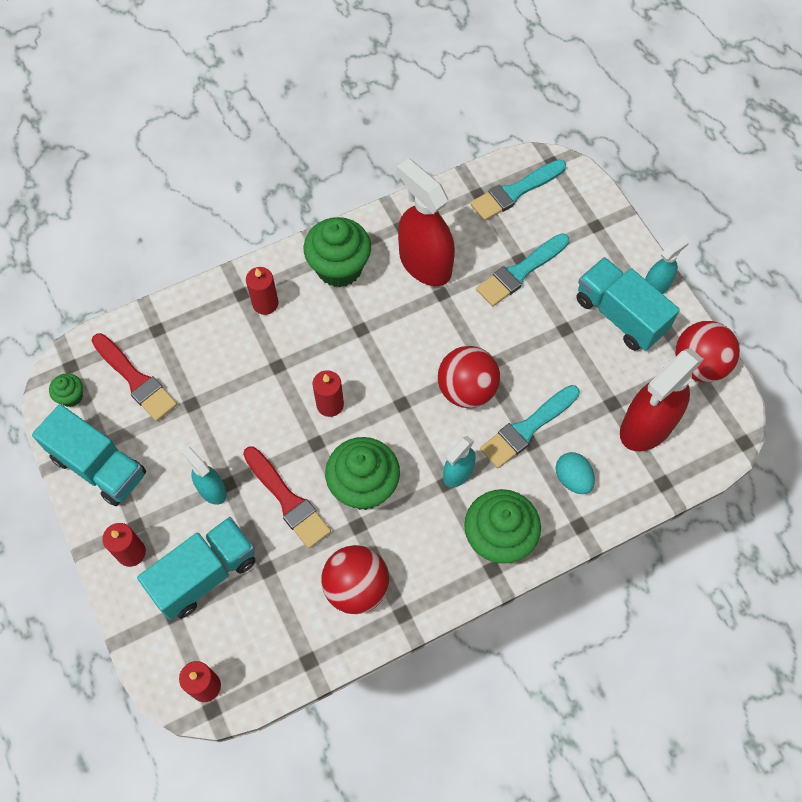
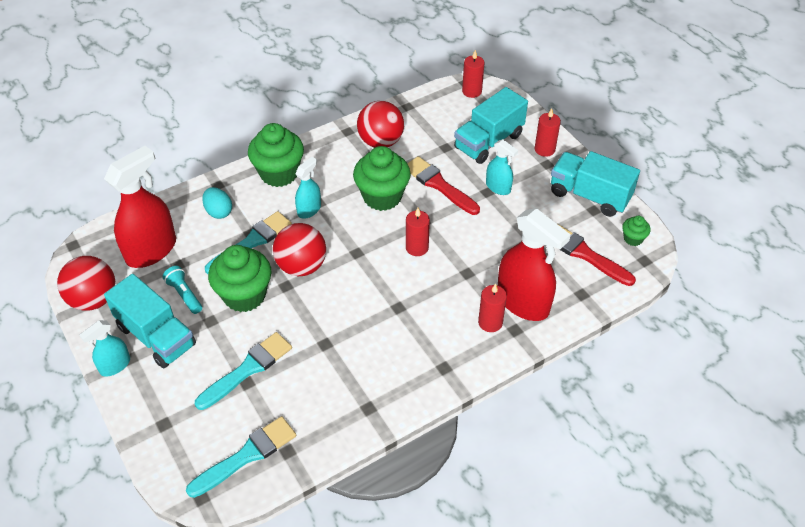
camera: 175 degrees right, 15 degrees down
(339, 268) = (426, 360): green cupcake -> green cupcake (244, 295)
(425, 264) = (342, 370): red spray bottle -> red spray bottle (523, 302)
(597, 363) = (184, 294): none -> turquoise flashlight

